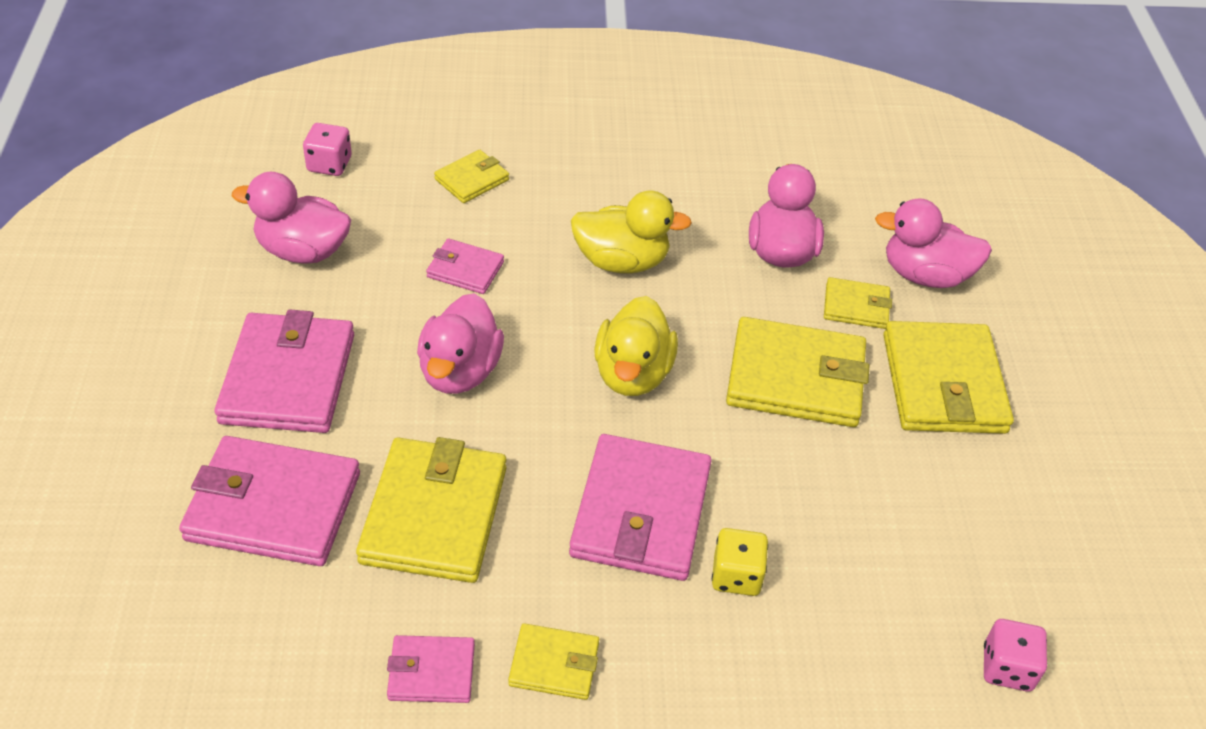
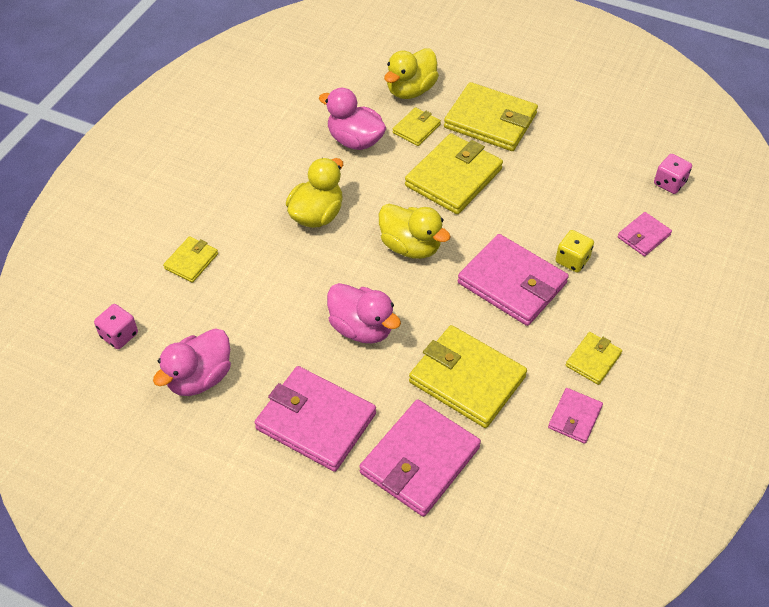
camera: 60 degrees left, 5 degrees up
(465, 269) = (275, 294): pink wallet -> pink wallet (643, 236)
(472, 179) = (191, 261): yellow wallet -> yellow wallet turned 45 degrees clockwise
(925, 275) = (410, 90): pink duck -> yellow duck

